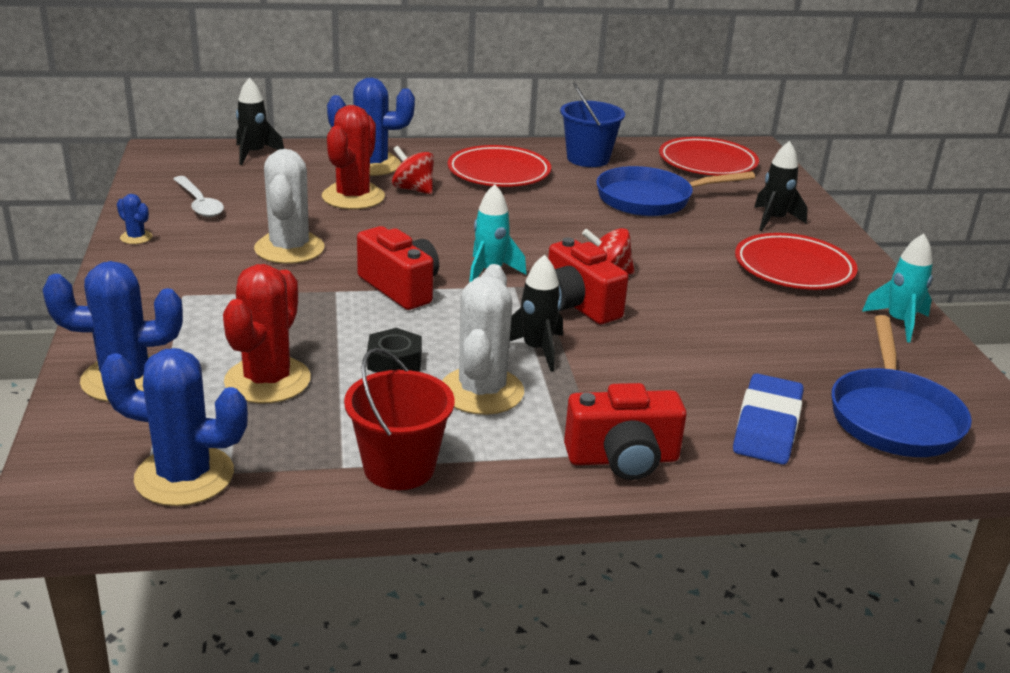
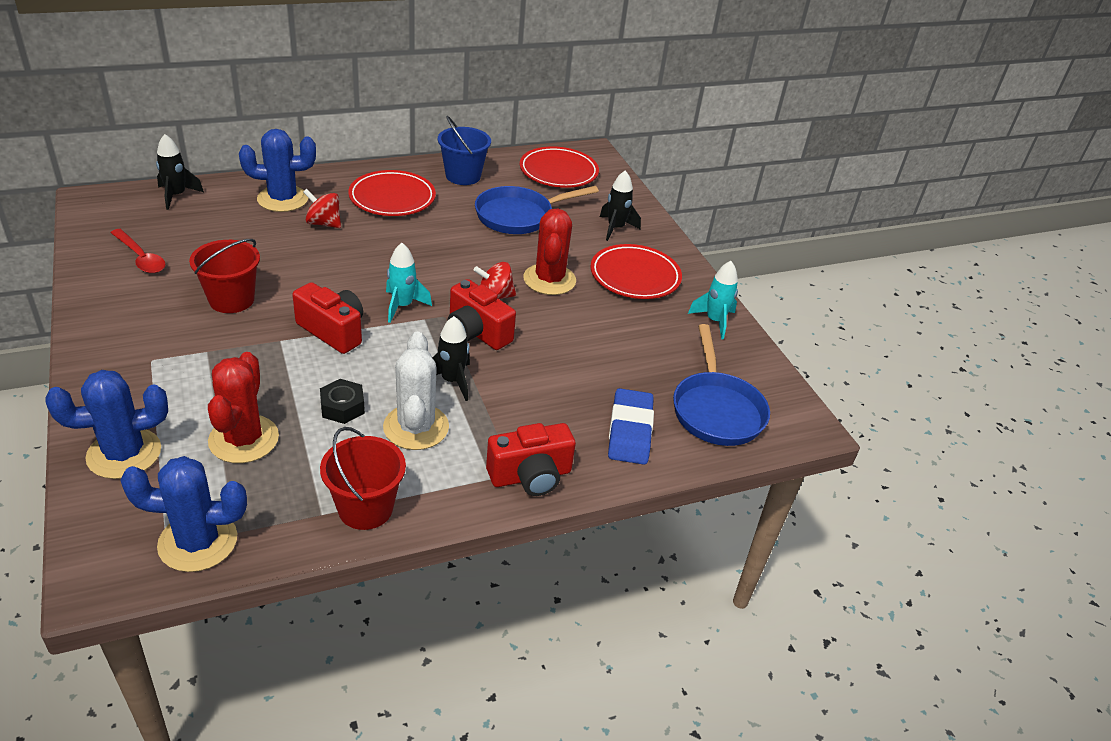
camera: 15 degrees left, 10 degrees up
(136, 237) = (93, 302): blue cactus -> none
(199, 203) = (141, 258): white spoon -> red spoon
(289, 249) = (231, 300): white cactus -> red bucket
(353, 197) = (274, 237): red cactus -> red cactus (549, 280)

